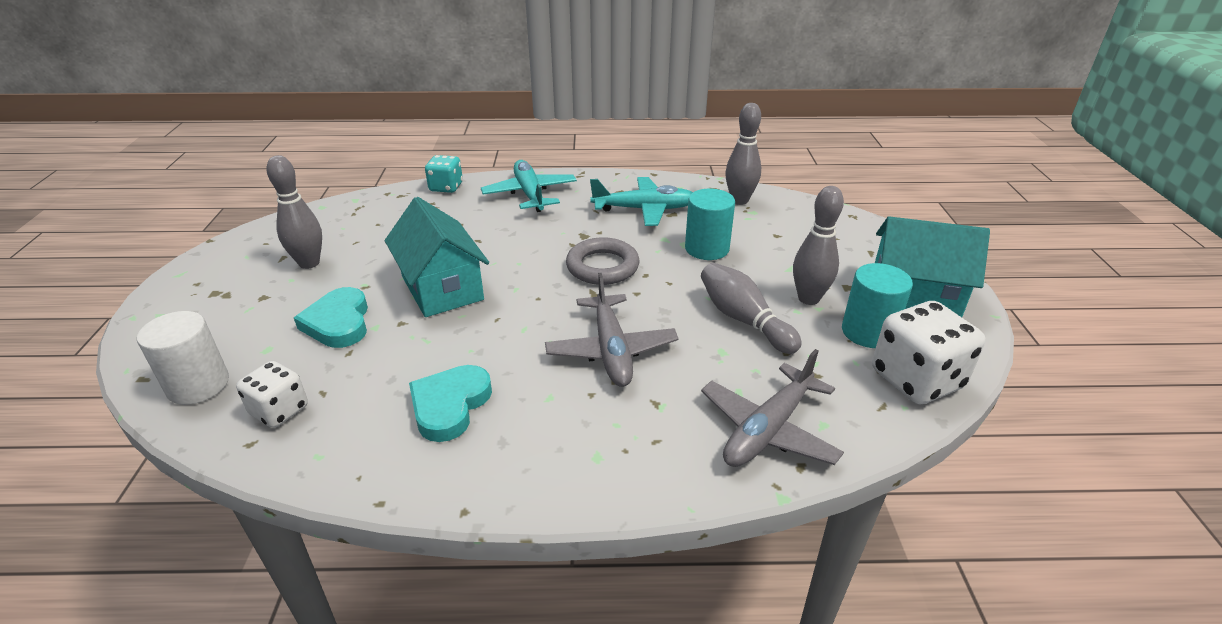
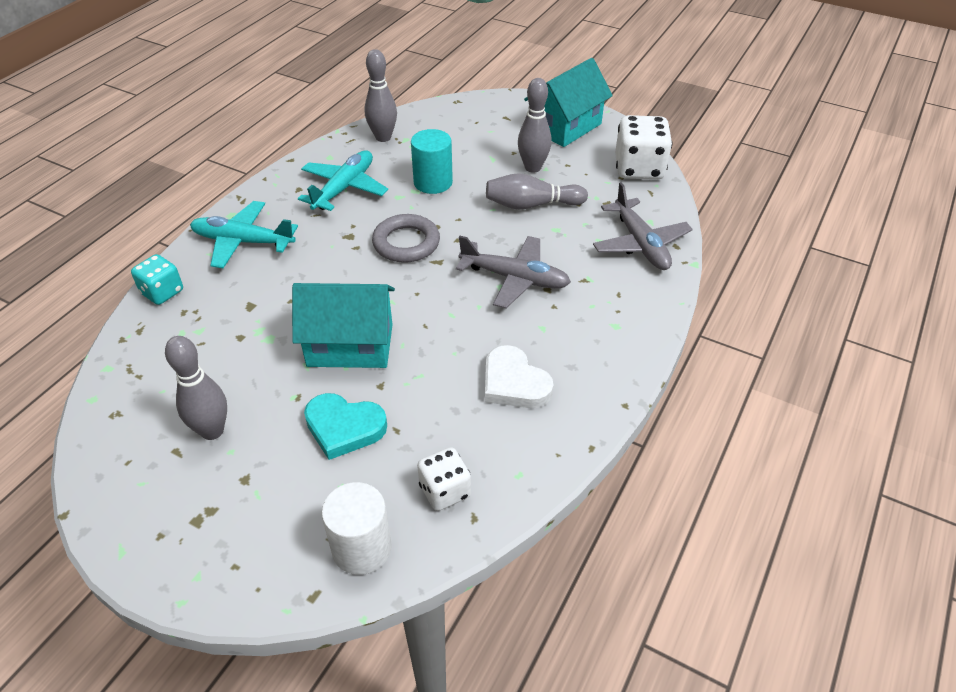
camera: 60 degrees left, 10 degrees up
(450, 405) = (514, 383): turquoise heart -> white heart
(868, 332) = (585, 162): turquoise cylinder -> none

